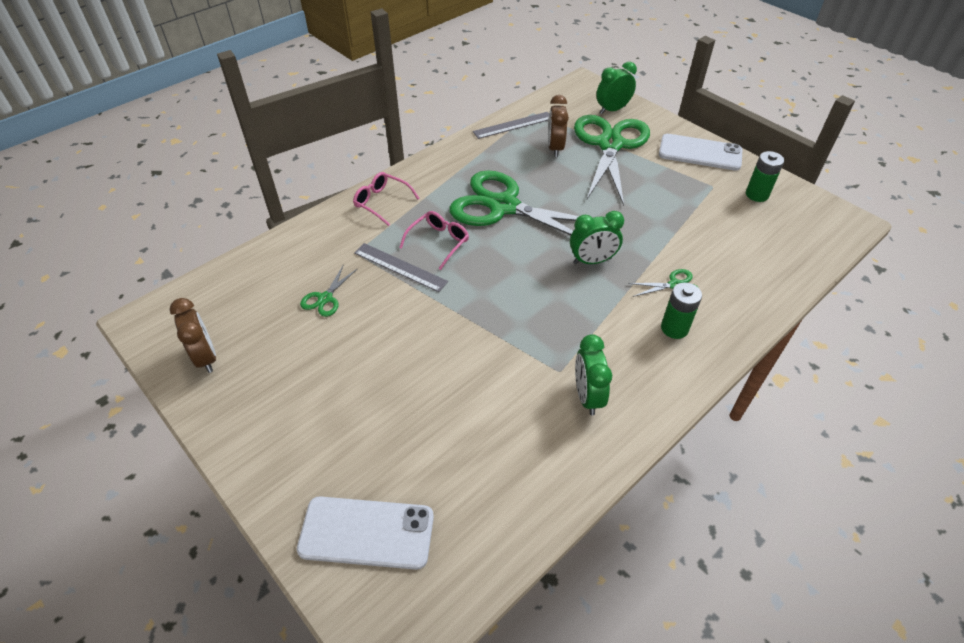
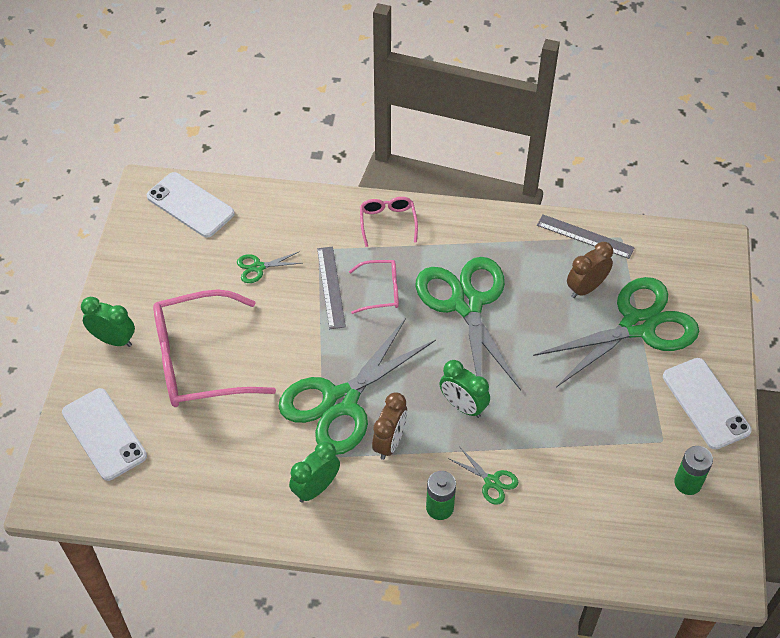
camera: 50 degrees right, 5 degrees up
(203, 303) = (190, 205): none -> white phone
(206, 357) = (151, 246): brown clock -> brown clock (390, 443)
(370, 399) = (199, 361): none -> pink glasses
(516, 327) = (341, 401): none -> green scissors
(612, 110) = (698, 294): green clock -> green clock (114, 340)

